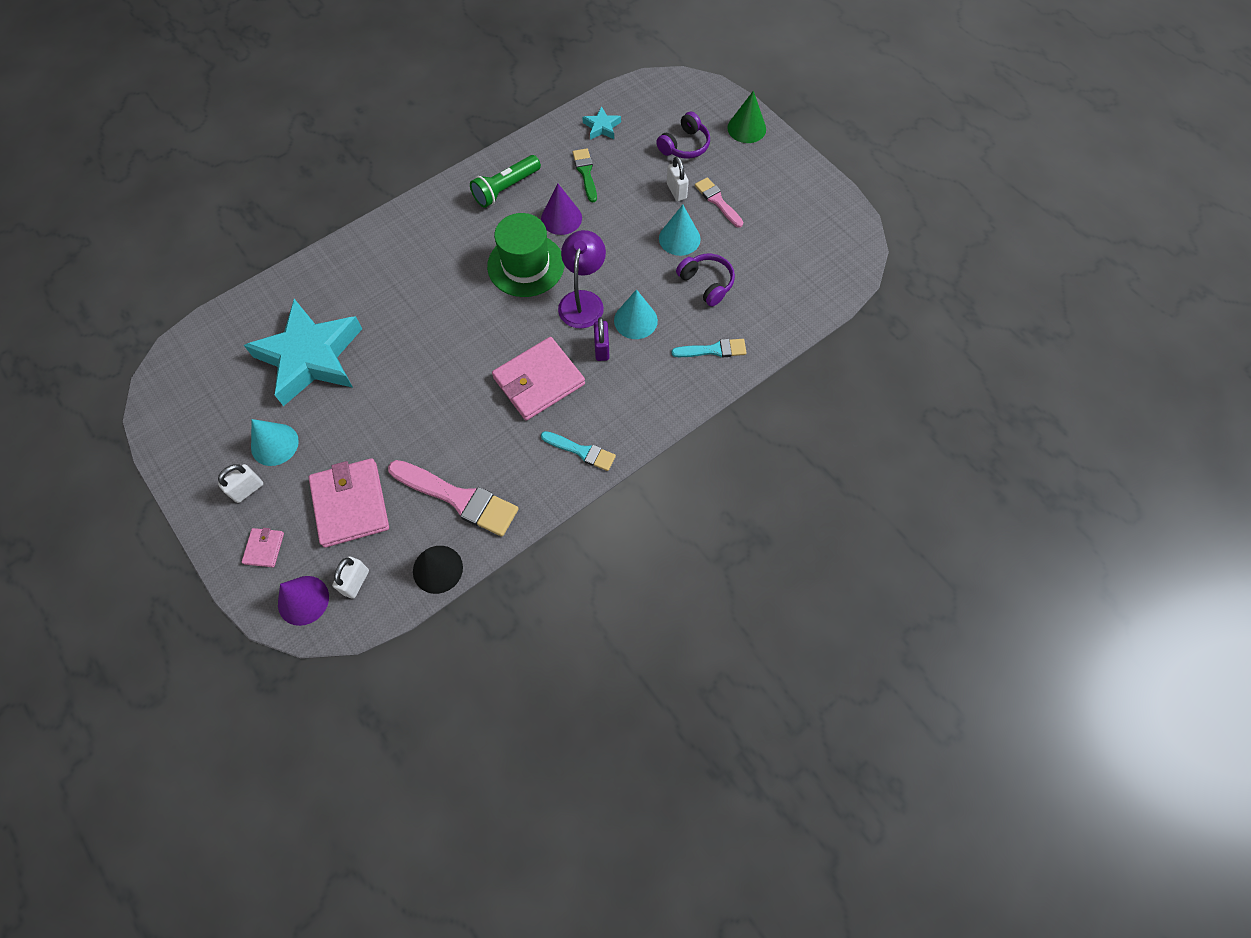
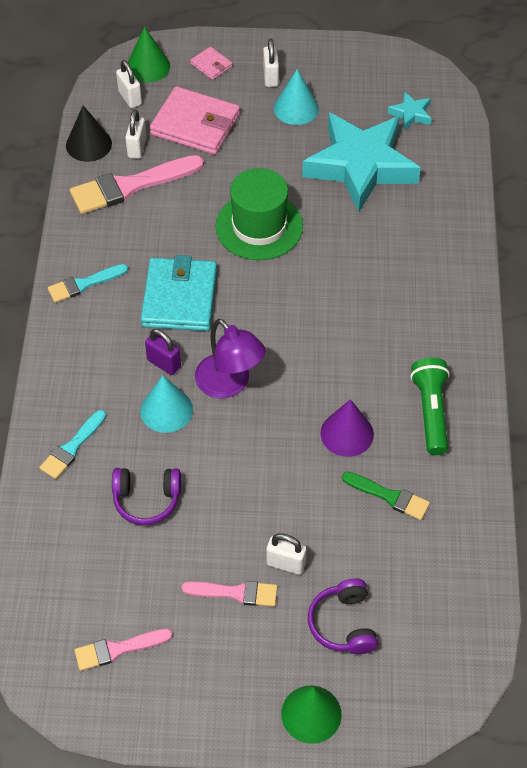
camera: 130 degrees right, 10 degrees down
(303, 600) = (148, 66): purple cone -> green cone
(412, 527) = (137, 148): none -> white padlock
(526, 265) = (315, 367): green hat -> green hat (259, 226)
(539, 381) = (179, 298): pink wallet -> turquoise wallet
(602, 127) = (445, 560): turquoise star -> turquoise star (411, 114)
(679, 238) = (222, 518): turquoise cone -> none
(805, 229) = (118, 649): none -> pink brush

